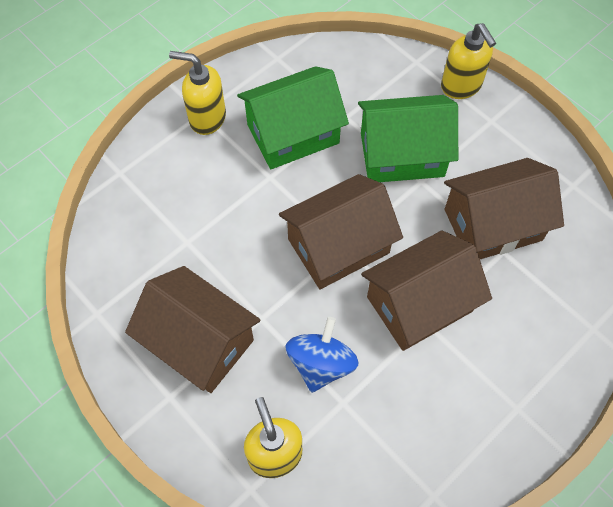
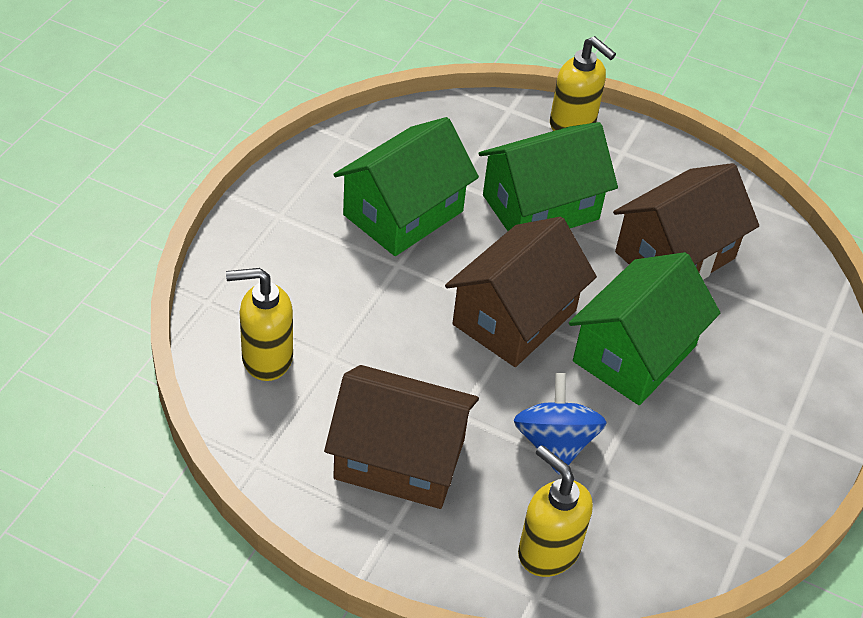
camera: 25 degrees left, 15 degrees down
(207, 118) = (289, 219): yellow soap dispenser -> yellow soap dispenser (266, 358)
(419, 304) = (634, 353): brown house -> green house

